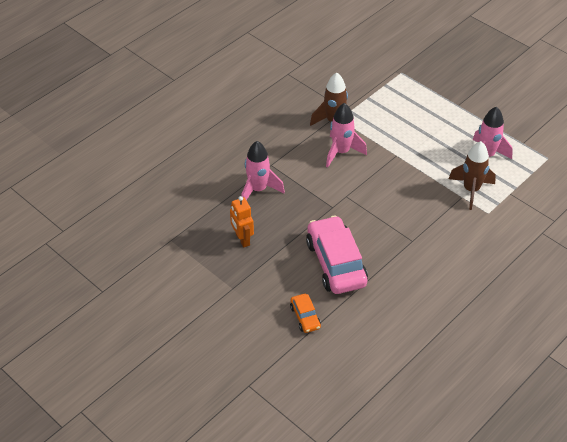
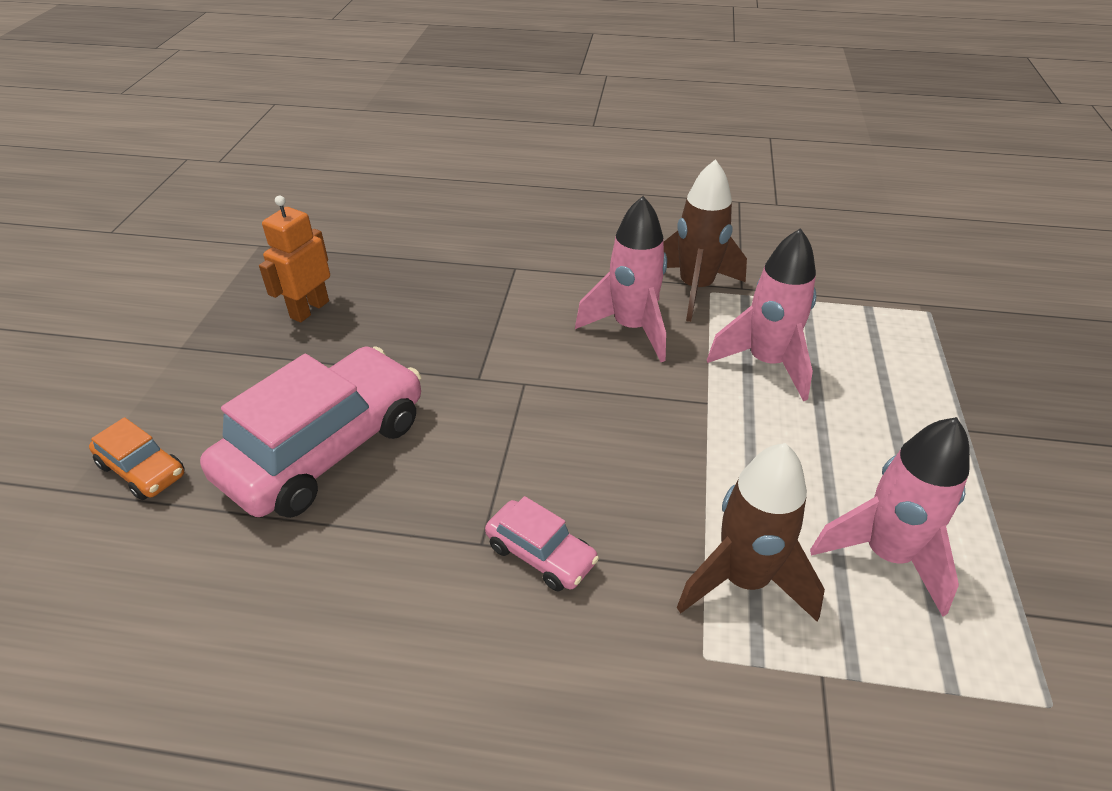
camera: 55 degrees right, 5 degrees down
(258, 190) = (443, 278): pink rocket -> pink rocket (766, 363)
(305, 317) = (143, 470): orange car -> orange car turned 90 degrees counterclockwise
(427, 229) = (541, 554): none -> pink car

